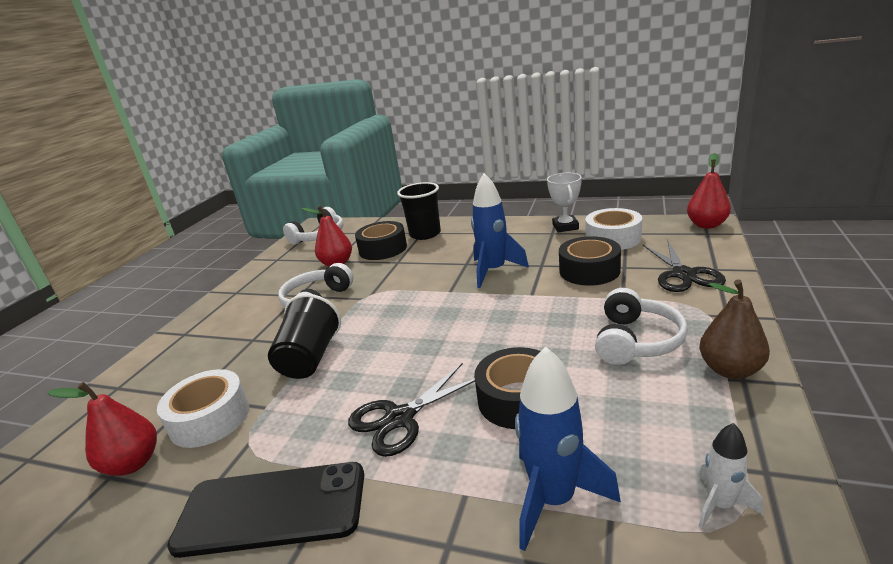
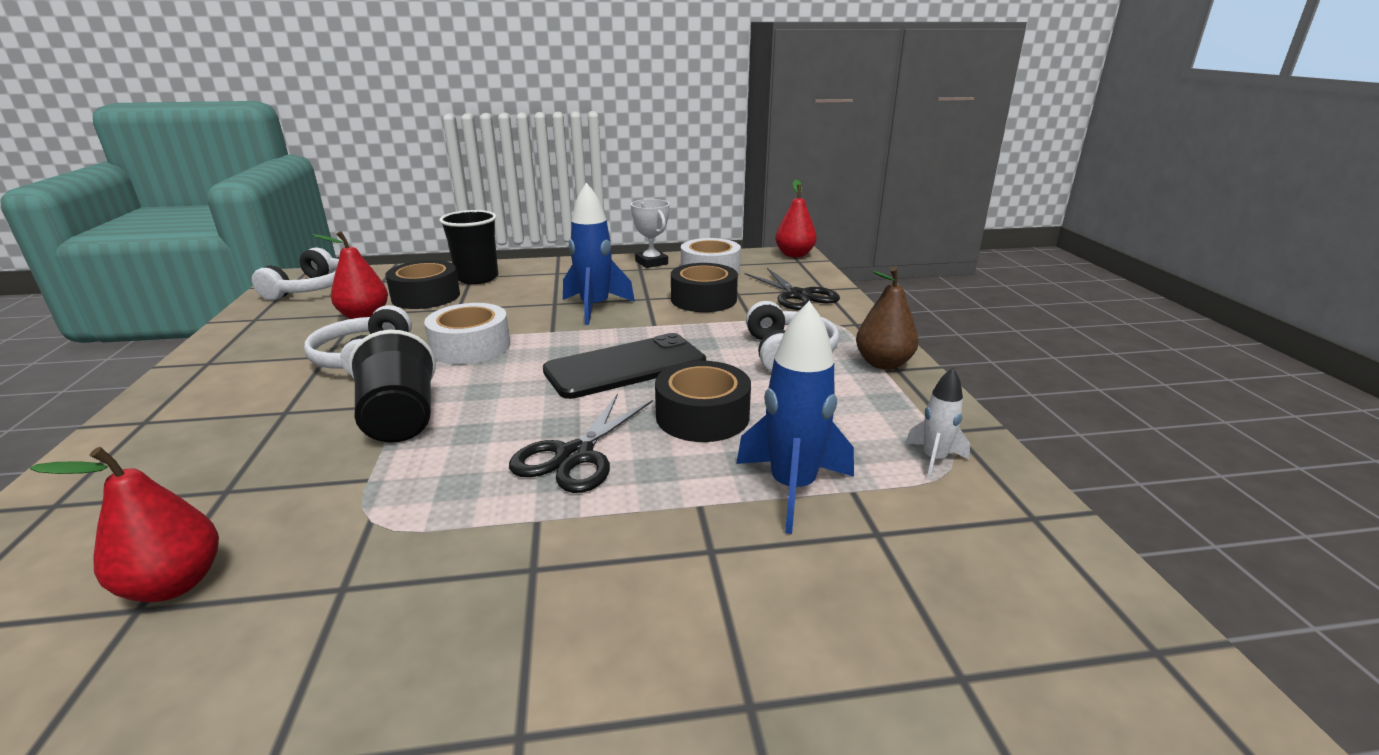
camera: 30 degrees left, 0 degrees up
(210, 418) = (281, 507): white tape -> white tape (470, 347)
(272, 509) = (462, 575): black phone -> black phone (625, 367)

